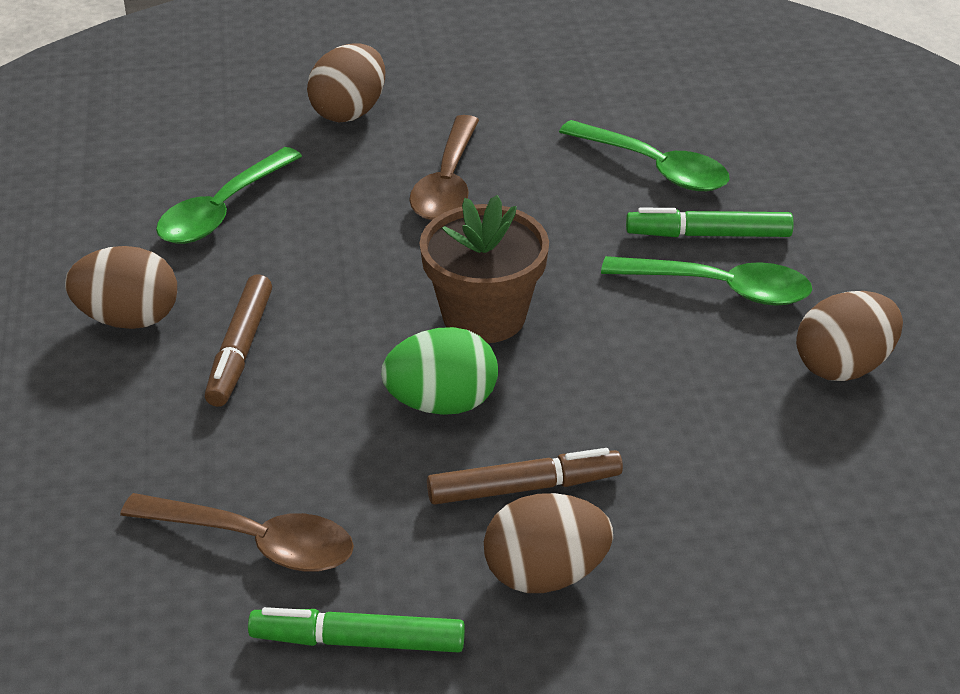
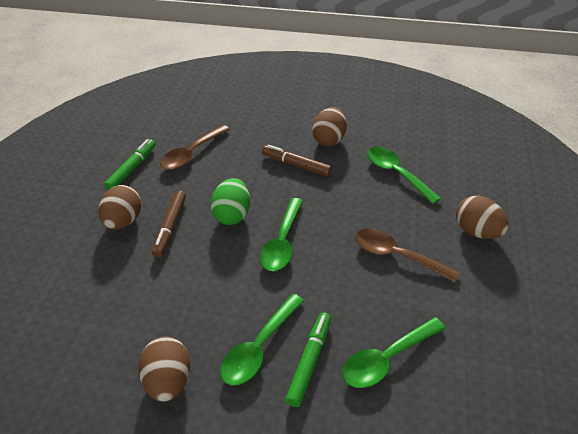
camera: 110 degrees right, 5 degrees up
(484, 316) = (282, 242): brown flower pot -> green spoon

